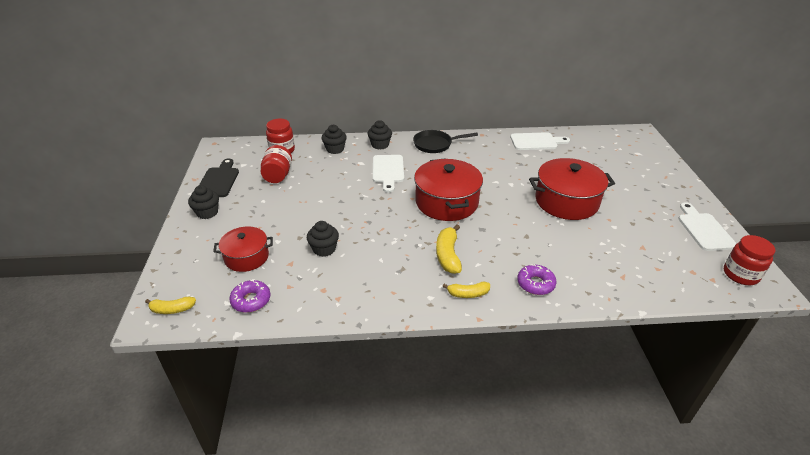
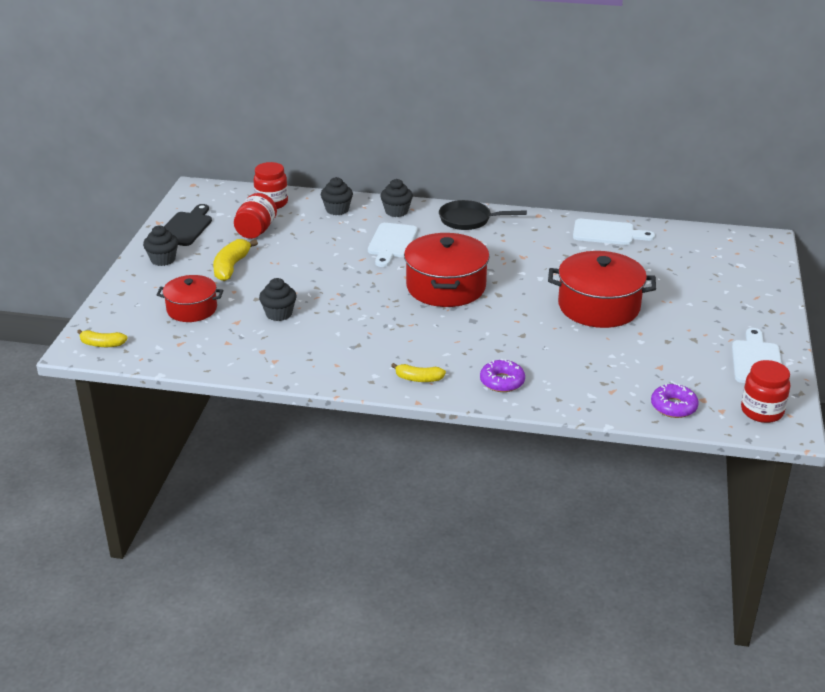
camera: 15 degrees right, 5 degrees down
(251, 300) = (183, 349): purple donut -> purple donut (673, 407)
(448, 255) = (416, 340): yellow banana -> yellow banana (231, 267)

